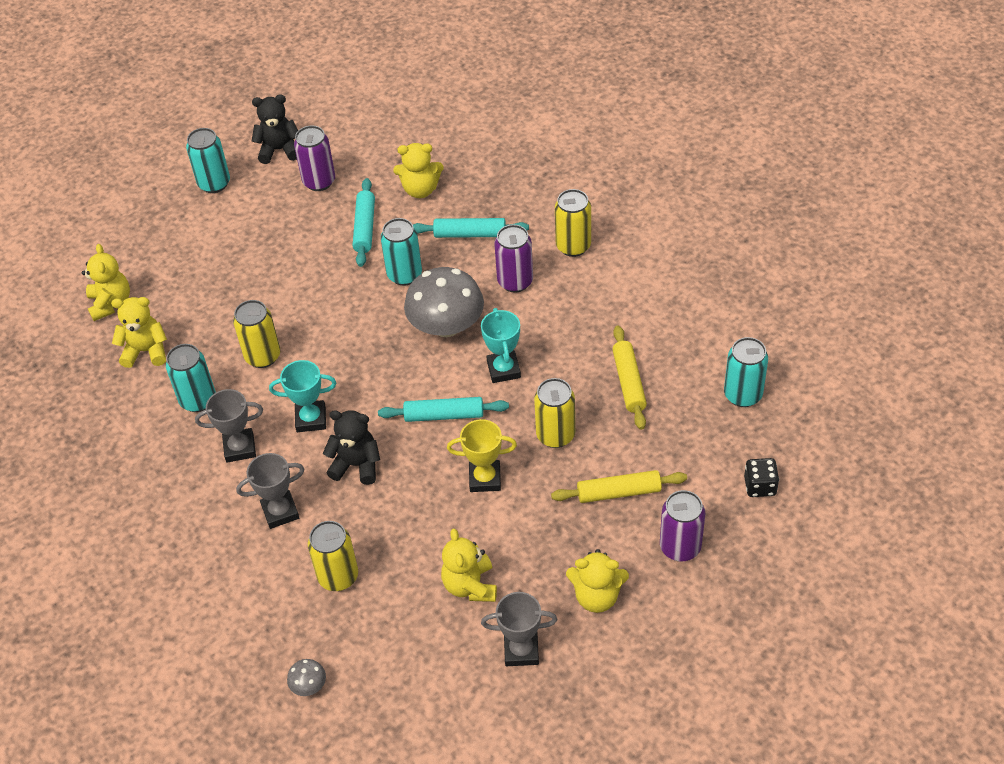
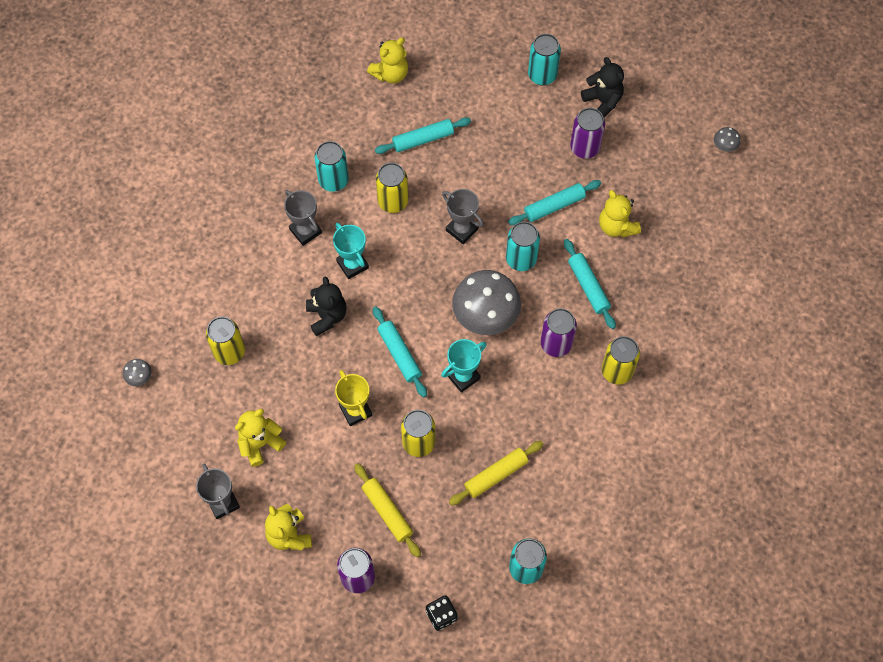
camera: 60 degrees right, 15 degrees up
(146, 351) = (359, 122): yellow teddy bear -> none
(210, 304) = (423, 139): none -> turquoise rolling pin
(280, 512) = (264, 287): grey trophy -> grey trophy (462, 229)
(392, 84) = (725, 145): none -> grey mushroom

